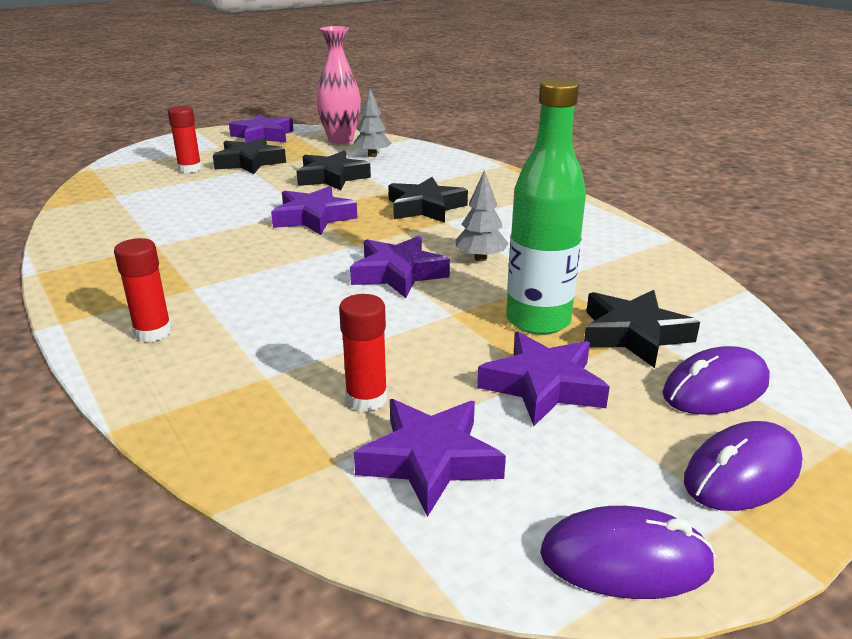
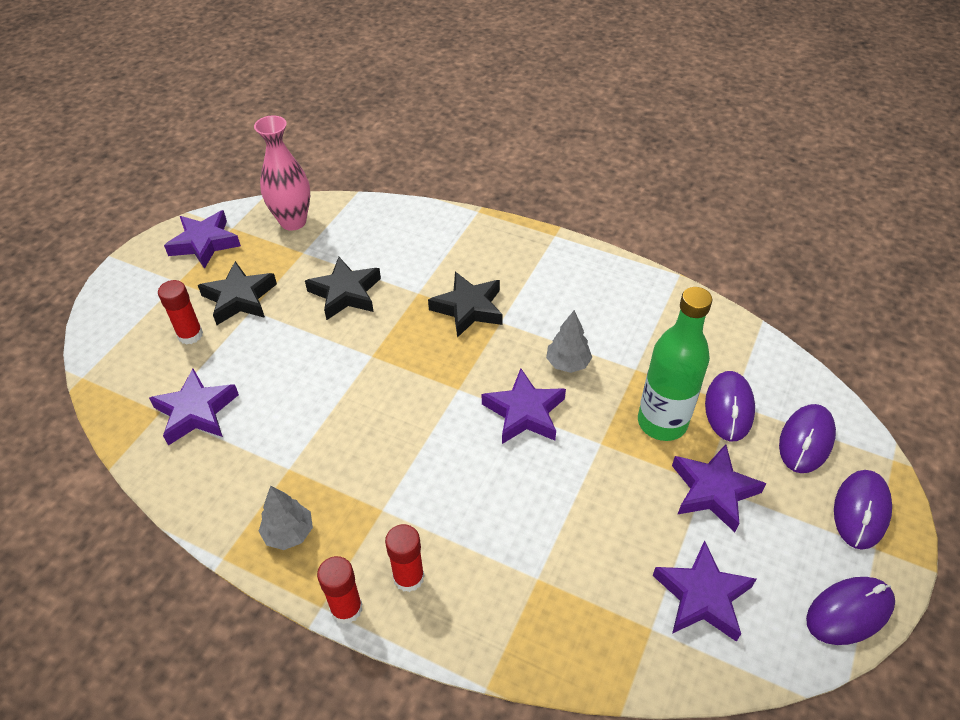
camera: 30 degrees left, 20 degrees up
(313, 218) = (388, 365): purple star -> purple star (196, 412)
(366, 399) = (621, 563): red glue stick -> red glue stick (346, 608)
(372, 155) = (348, 239): grey tree -> grey tree (289, 533)
(633, 335) = (729, 408): black star -> purple mouse

